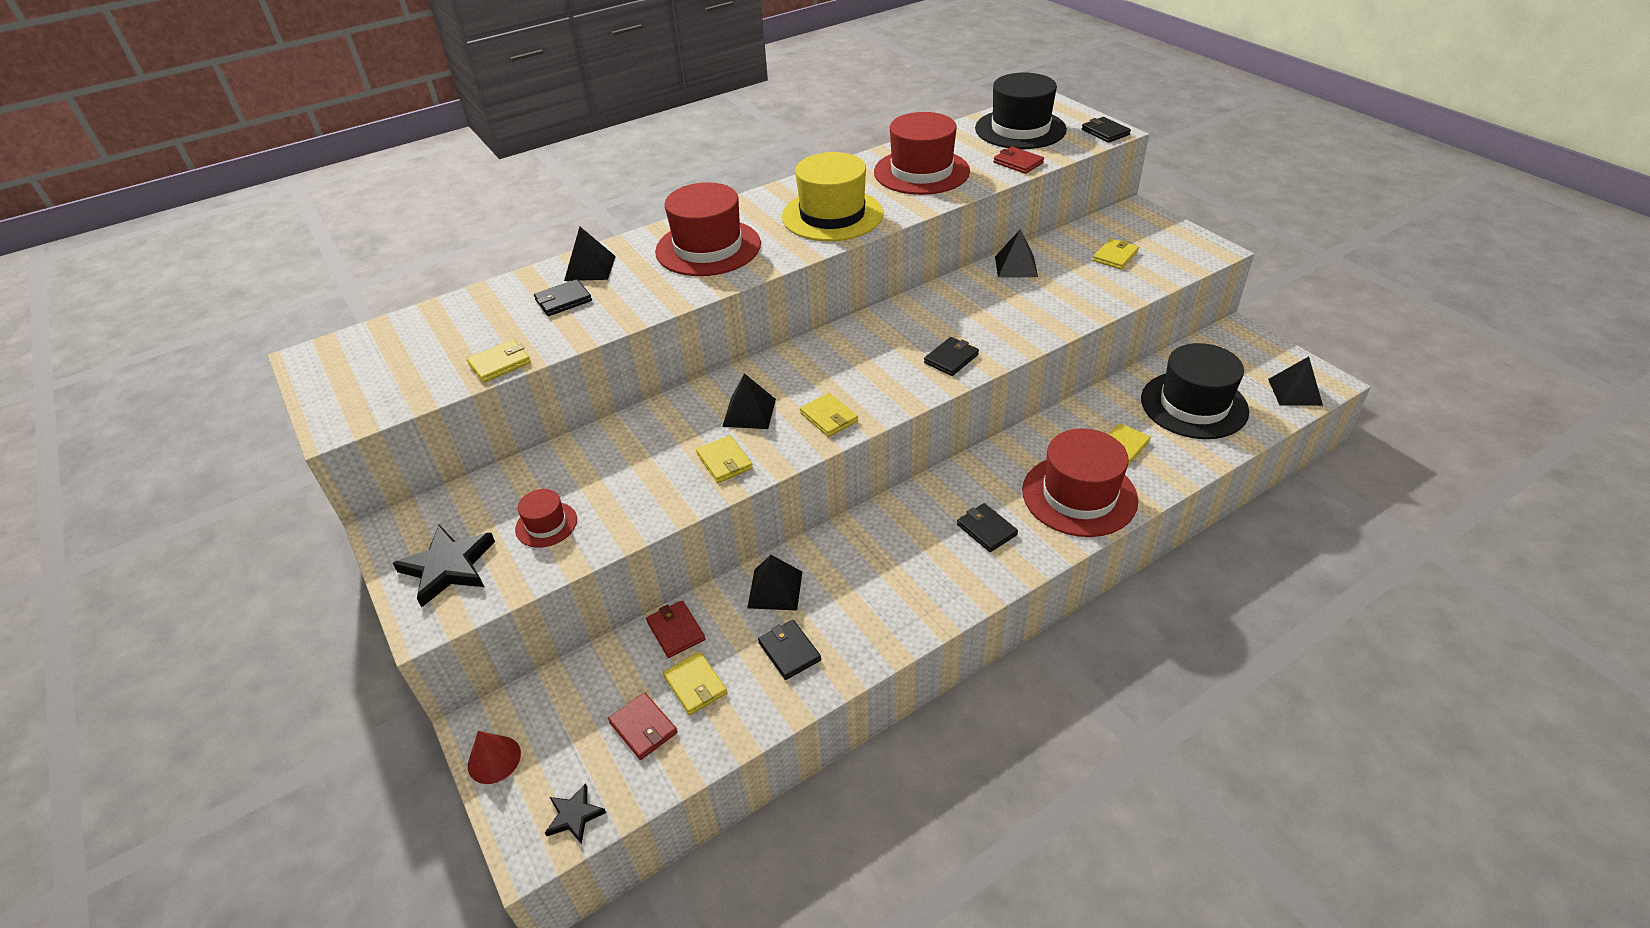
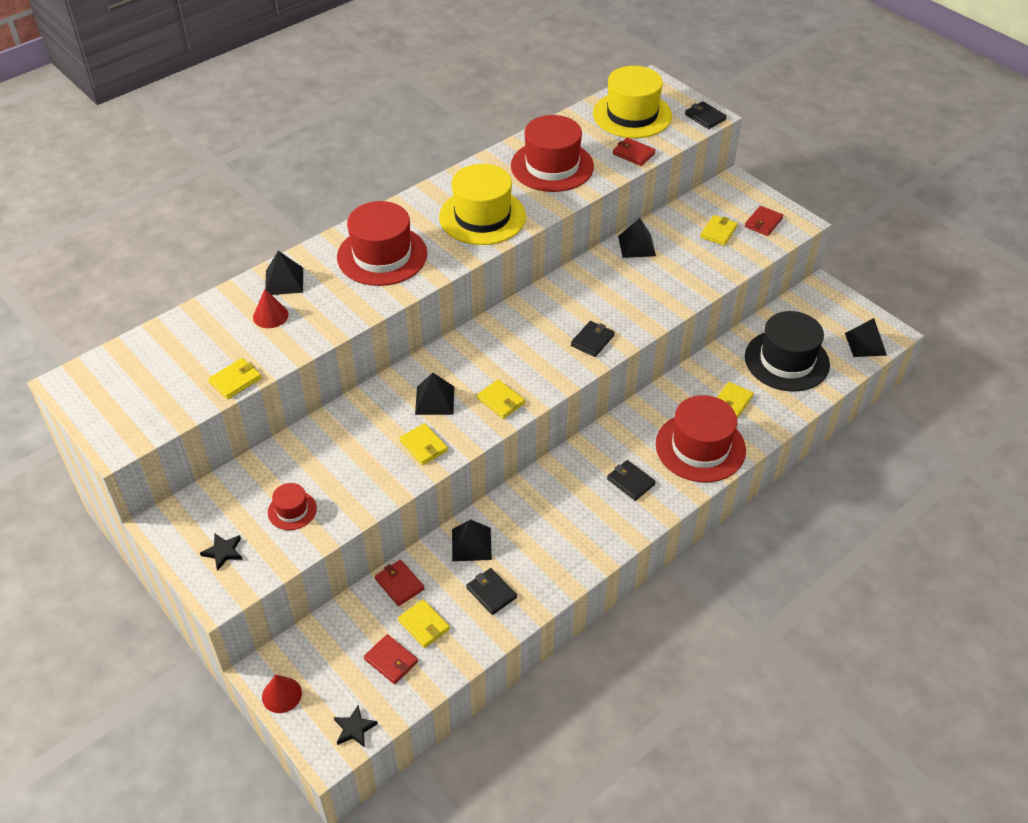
camera: 10 degrees left, 5 degrees up
(448, 567) = (223, 552): black star -> black star, size x0.56
(563, 300) = (270, 315): black wallet -> red cone
(1020, 129) = (632, 115): black hat -> yellow hat
(1170, 249) = (763, 223): none -> red wallet

